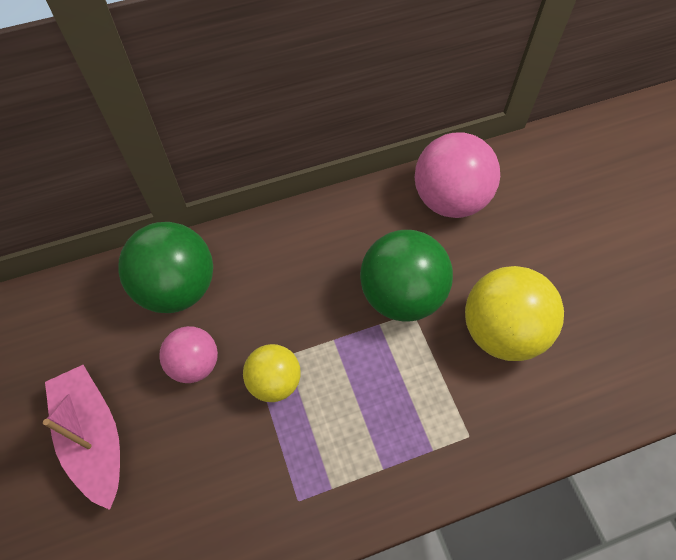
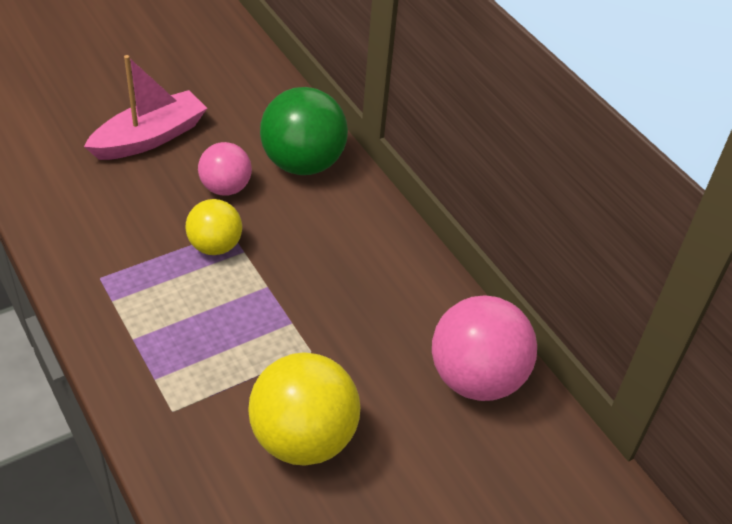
camera: 75 degrees right, 15 degrees down
(401, 295) = (331, 339): green ball -> none

